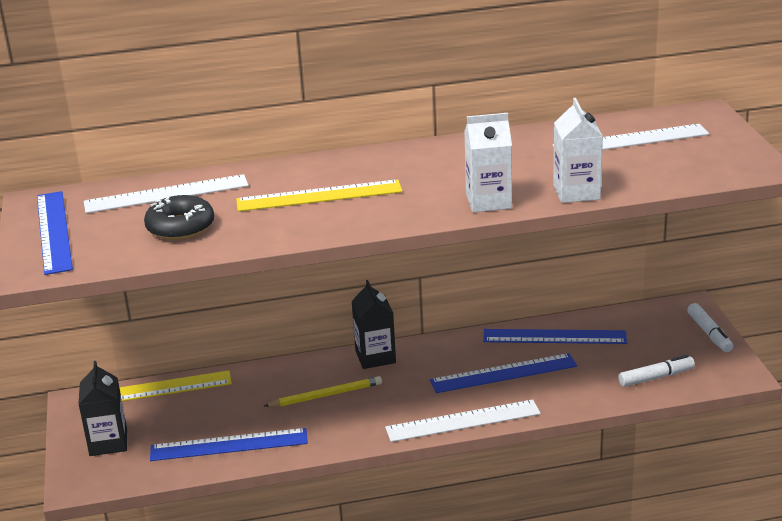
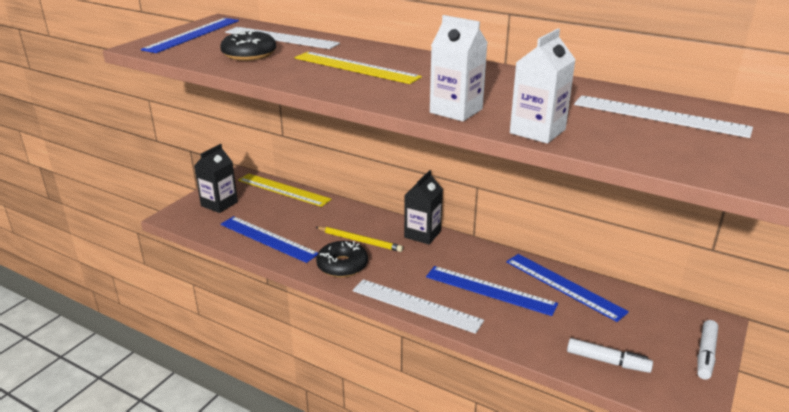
camera: 40 degrees right, 0 degrees up
(346, 426) = (342, 265): none -> black donut

